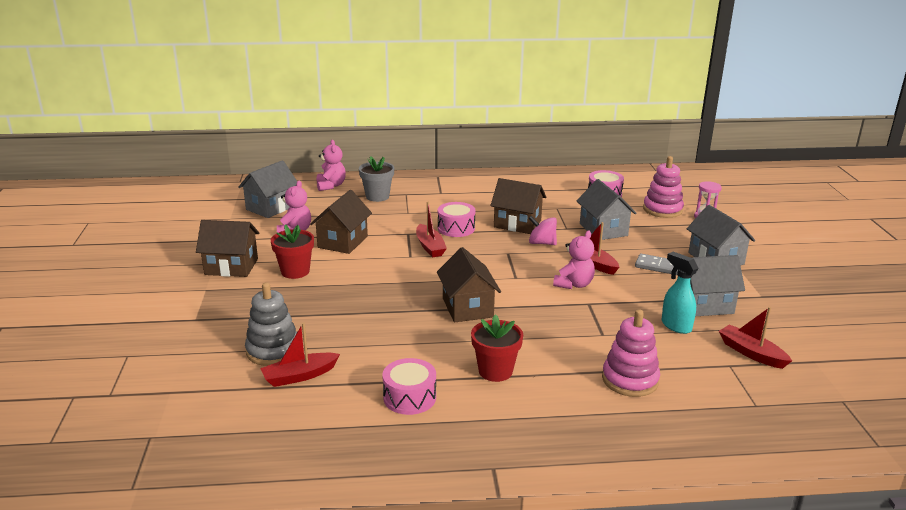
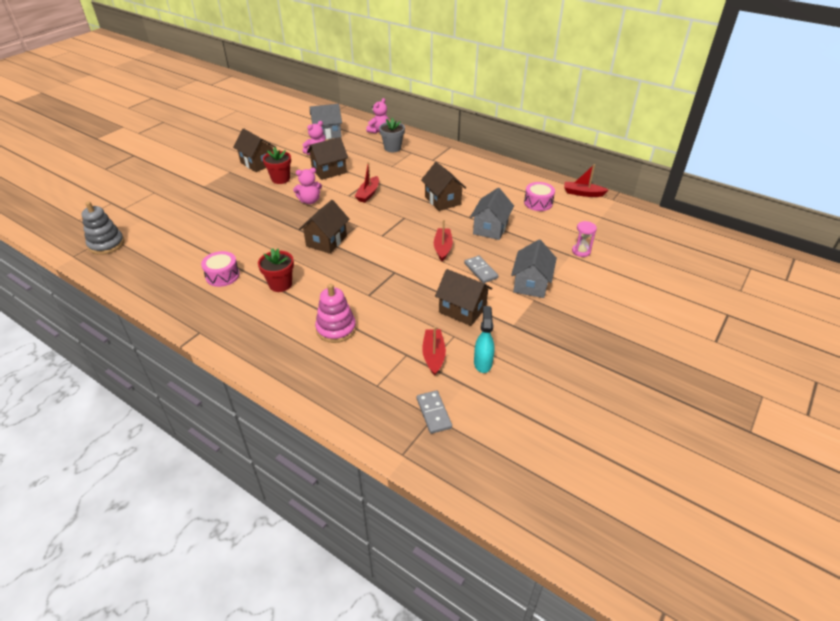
camera: 40 degrees right, 15 degrees up
(273, 350) = (207, 219): grey stacking toy -> grey stacking toy (106, 244)
(299, 376) = (198, 238): red boat -> red boat (583, 193)
(456, 228) = (402, 188): pink drum -> none
(542, 243) = (435, 220): pink spinning top -> none
(574, 284) = (407, 256): pink teddy bear -> pink teddy bear (310, 201)
(662, 209) = (559, 232): pink stacking toy -> none
(675, 326) = (419, 313): turquoise spray bottle -> turquoise spray bottle (483, 363)
(704, 305) = (462, 310): grey house -> brown house
(837, 397) = (433, 413): none -> grey domino

